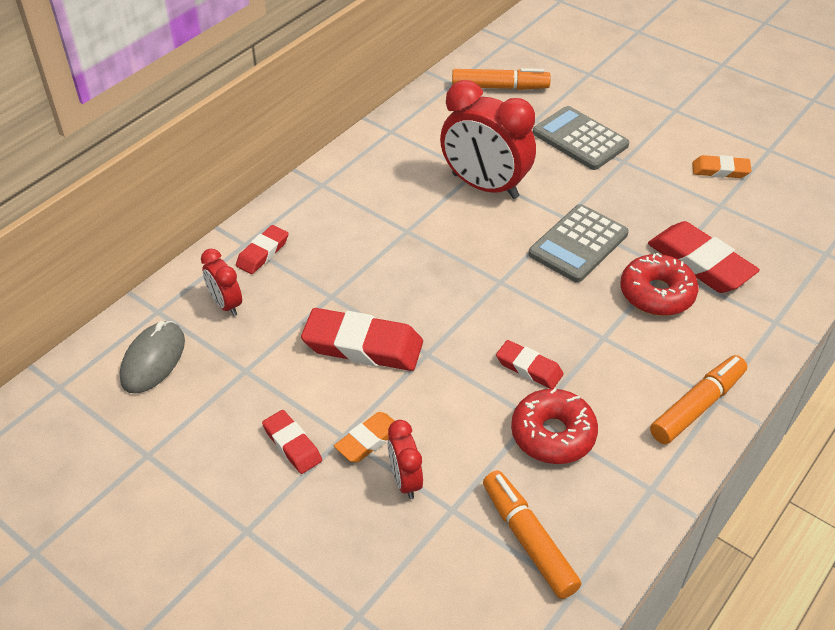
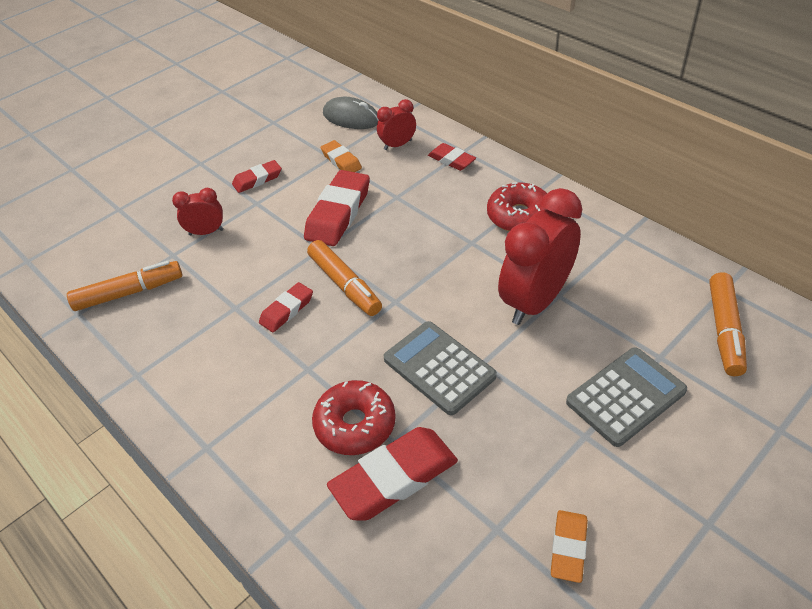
camera: 100 degrees right, 0 degrees up
(368, 440) = (247, 215): orange eraser -> orange eraser (341, 161)
(553, 434) = (213, 318): red donut -> red donut (519, 216)
(697, 406) = (204, 428): orange marker -> orange marker (345, 285)

